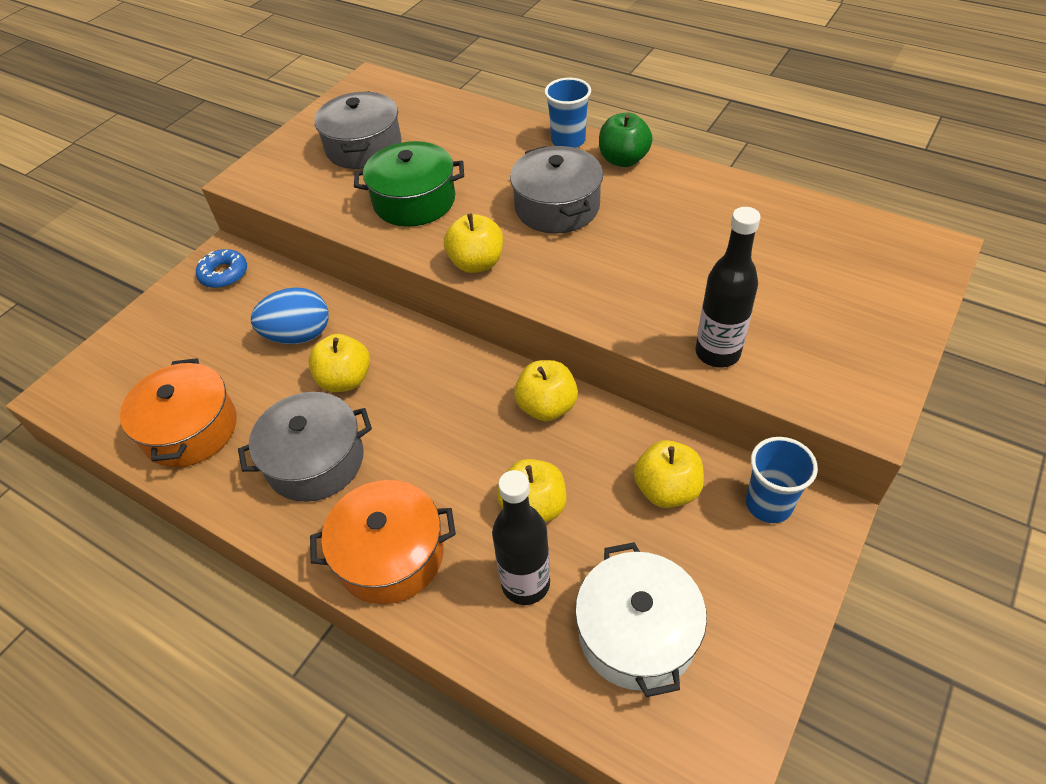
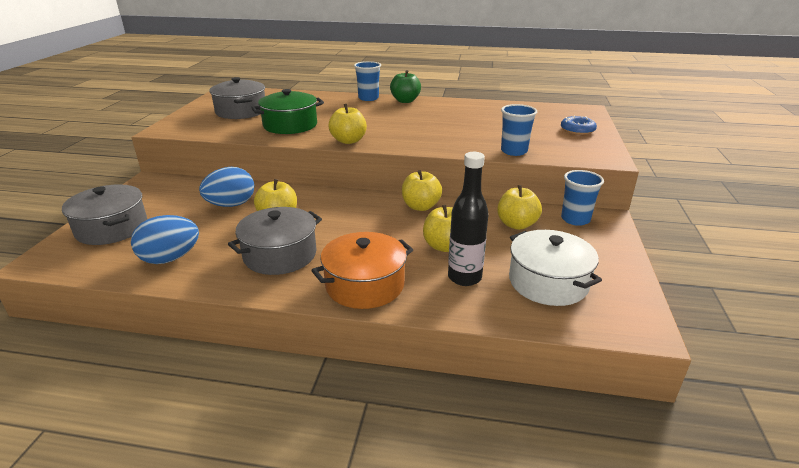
camera: 25 degrees left, 20 degrees down
(190, 429) = (170, 258): orange pot -> blue egg
(224, 274) = (156, 188): blue donut -> blue donut (577, 130)
(557, 207) = (381, 118): grey pot -> grey pot (112, 228)
(717, 353) = (514, 151): black bottle -> blue cup

